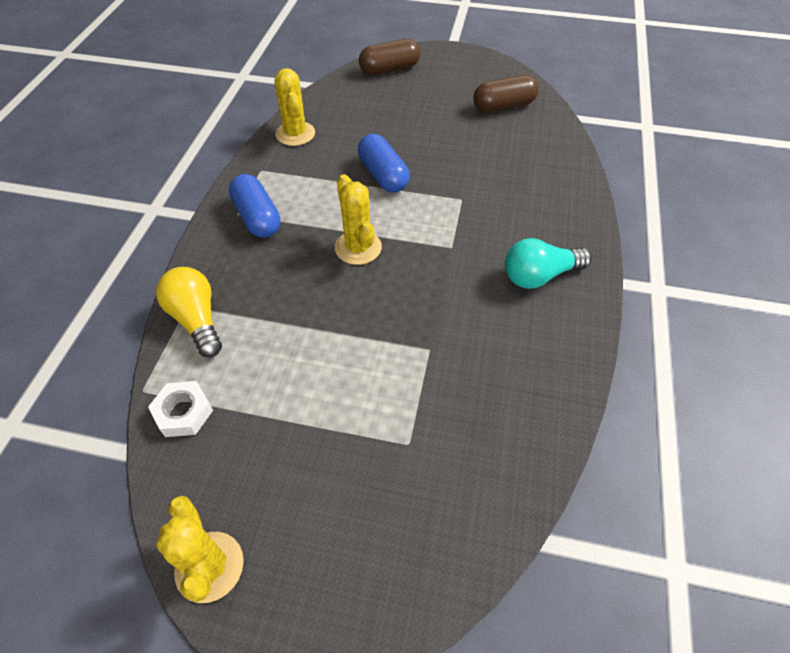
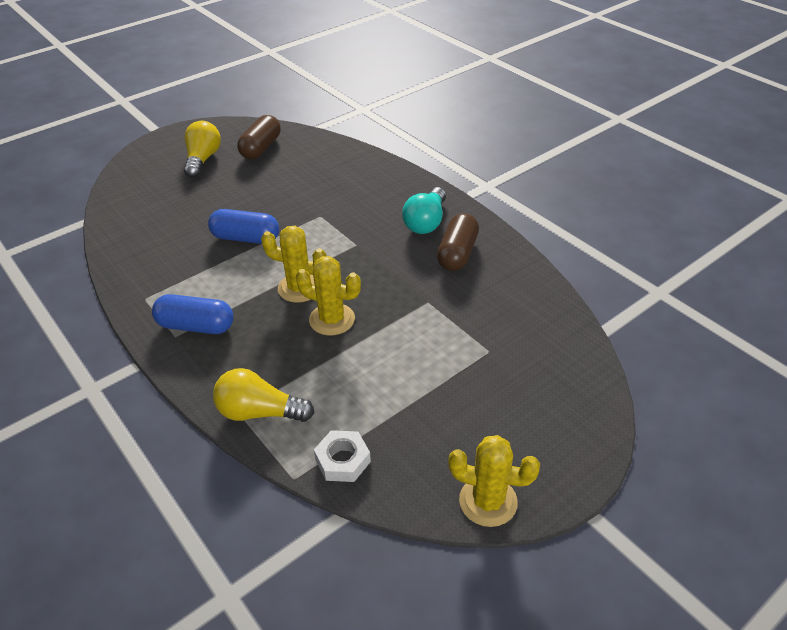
camera: 50 degrees left, 10 degrees down
(295, 134) = (131, 259): yellow cactus -> yellow cactus (332, 319)
(389, 69) = (137, 173): brown capsule -> brown capsule (457, 253)
(447, 87) = (203, 159): none -> yellow light bulb

